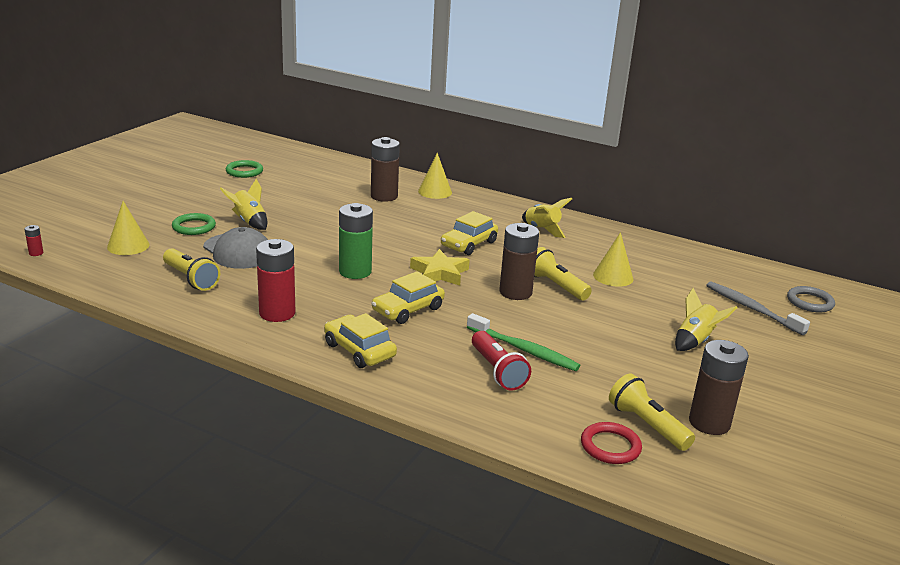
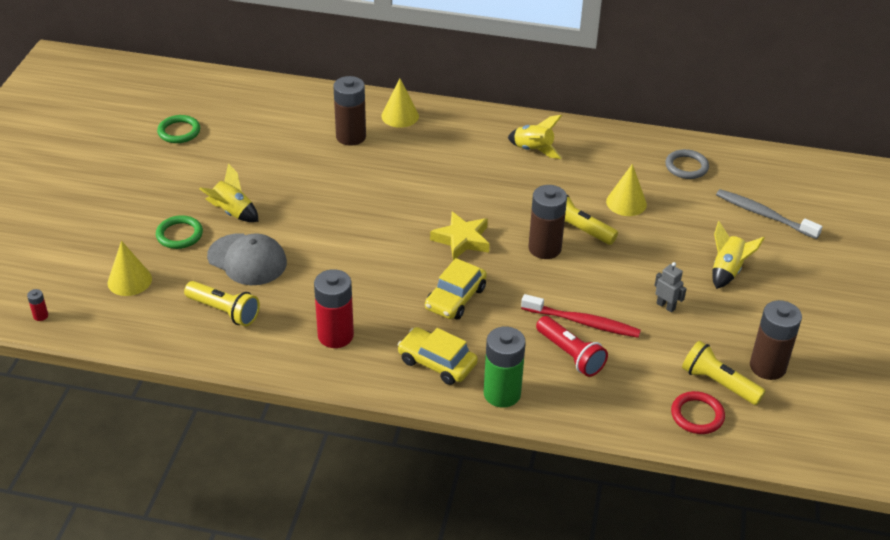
camera: 15 degrees left, 15 degrees up
(355, 271) = (379, 259): green battery -> green battery (502, 394)
(469, 244) = (471, 190): yellow car -> none
(524, 350) = (583, 322): green toothbrush -> red toothbrush
(617, 354) = (666, 306): none -> grey robot
(810, 302) = (812, 192): grey ring -> grey ring (686, 167)

